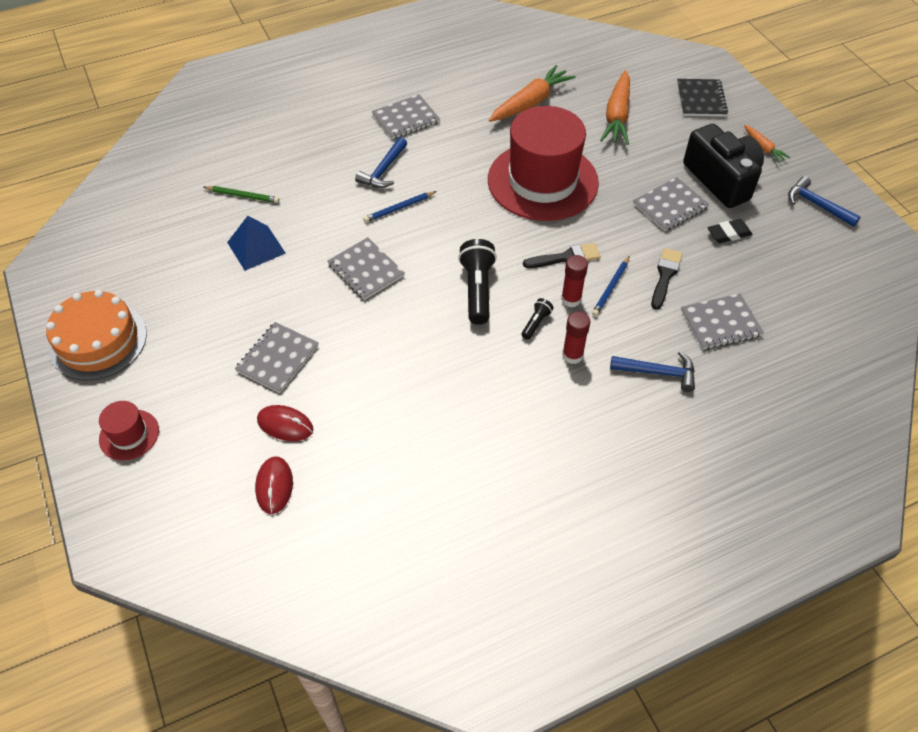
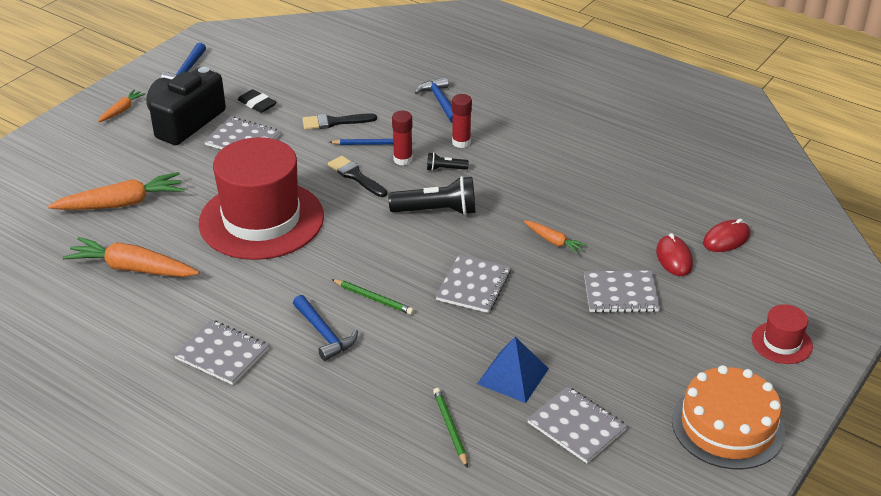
camera: 120 degrees left, 15 degrees down
(376, 349) = (553, 241): none -> orange carrot
(383, 170) = (324, 334): blue hammer -> blue hammer turned 60 degrees clockwise
(399, 208) = (373, 298): blue pencil -> green pencil
(477, 290) = (437, 211): black flashlight -> black flashlight turned 150 degrees counterclockwise
(701, 99) = (61, 160): black notebook -> none
(720, 323) = (364, 87): grey notebook -> grey notebook (576, 426)

